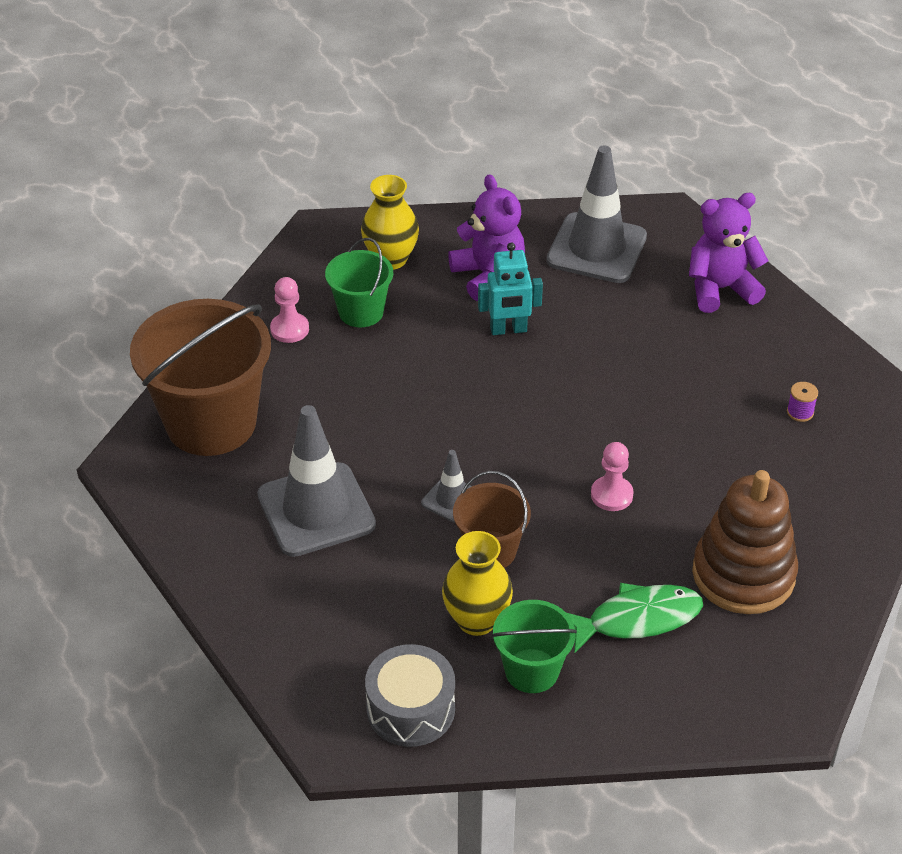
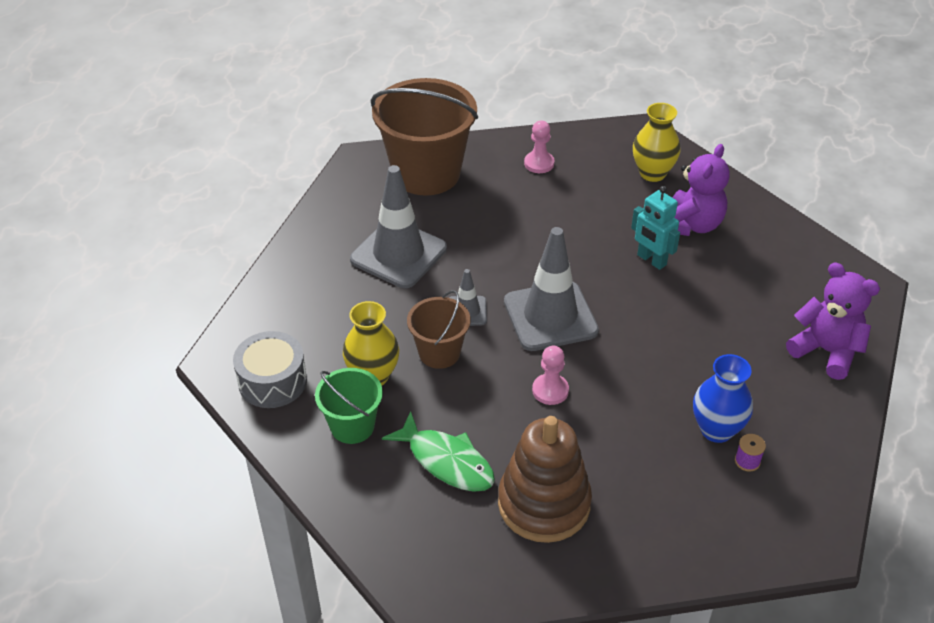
camera: 55 degrees right, 0 degrees up
(361, 312) = (589, 185): green bucket -> none
(596, 249) = (785, 264): grey traffic cone -> grey traffic cone (550, 316)
(750, 410) = (716, 430): none -> blue vase

